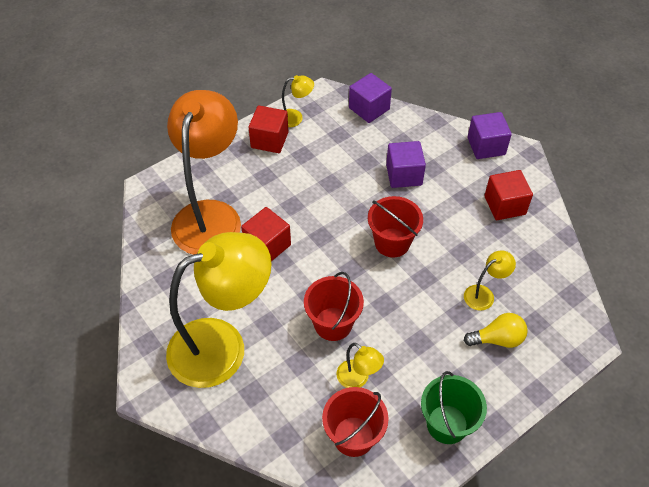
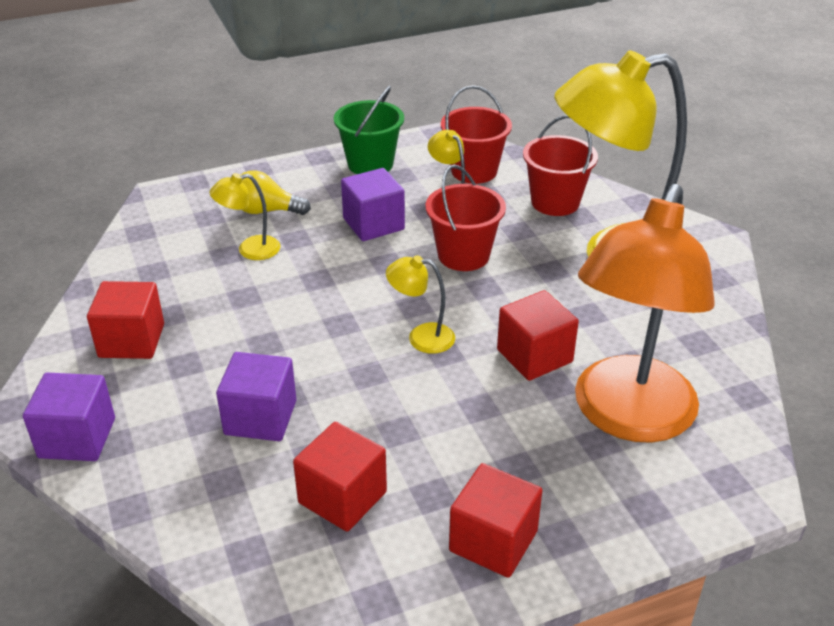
camera: 165 degrees left, 15 degrees down
(295, 118) = (422, 584): yellow lamp -> yellow lamp (421, 337)
(344, 145) = (342, 497): none -> red cube
(369, 108) = (249, 571): purple cube -> purple cube (373, 224)
(392, 242) = (338, 325): red bucket -> red bucket (555, 202)

